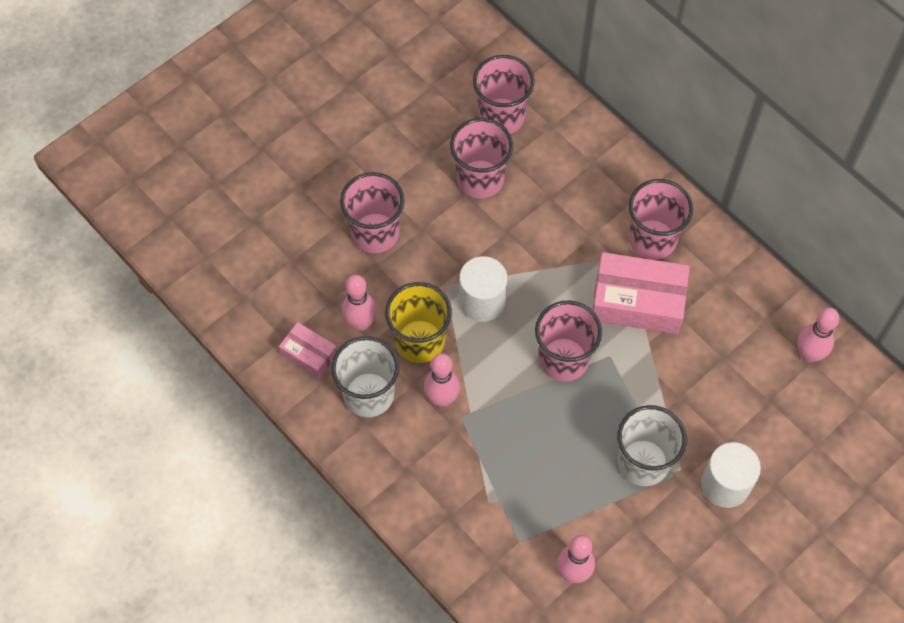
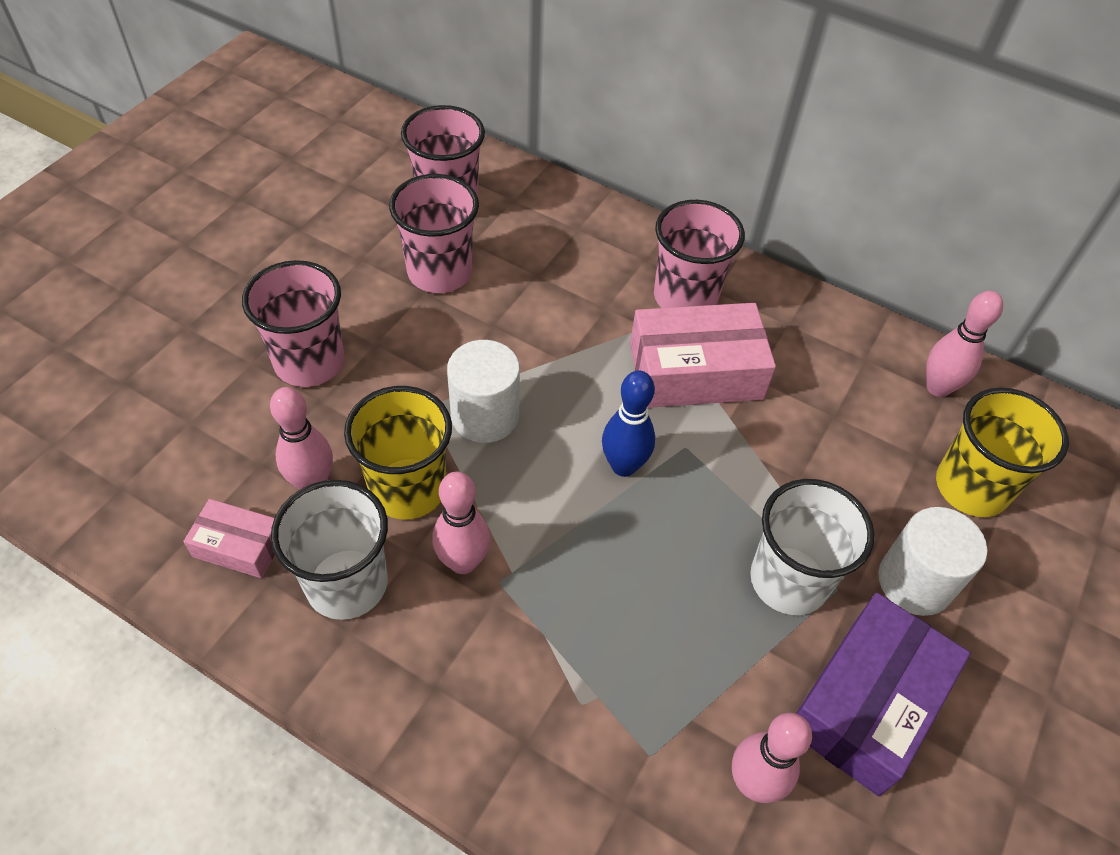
camera: 20 degrees left, 10 degrees down
(563, 359) = (623, 466): pink cup -> blue bowling pin
(660, 548) = (867, 703): none -> purple box
(795, 432) = (971, 487): none -> yellow cup

